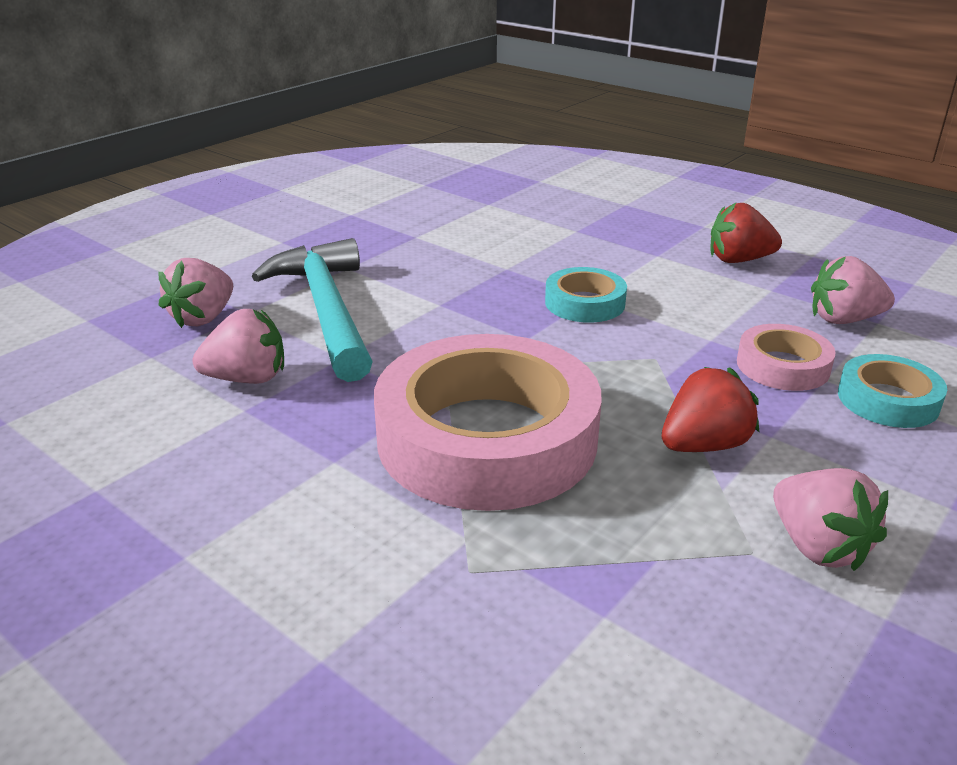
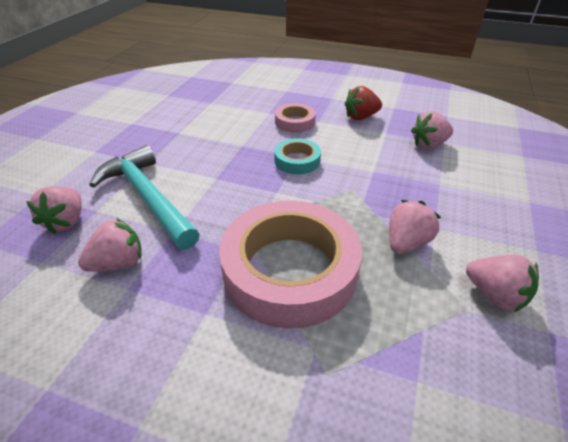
camera: 20 degrees left, 10 degrees up
(704, 445) = (406, 243): red strawberry -> pink strawberry
(782, 366) = (416, 180): pink tape -> pink tape (295, 122)
(888, 400) = (475, 190): turquoise tape -> none

